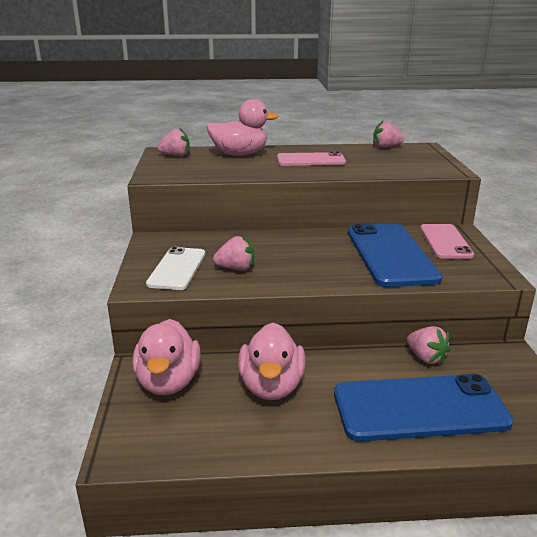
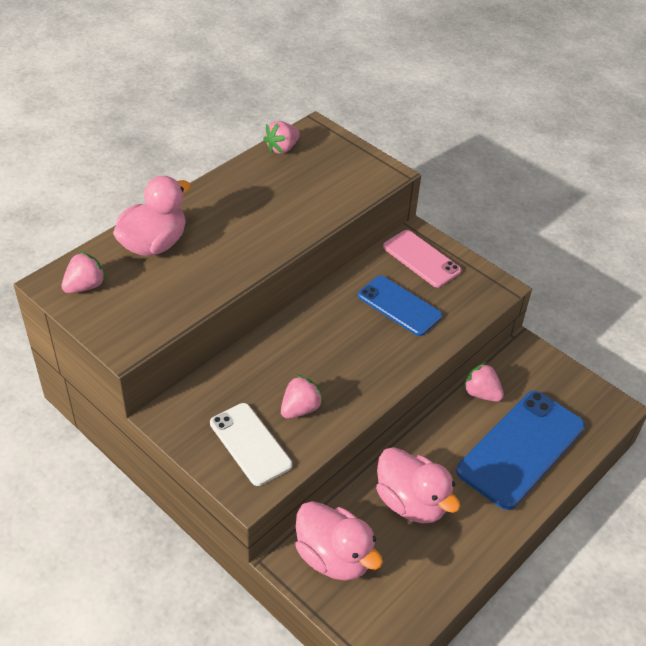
camera: 45 degrees left, 20 degrees up
(311, 160) = (242, 218): pink phone -> none
(390, 254) = (399, 306): blue phone -> blue phone, size x0.61
(426, 358) = (481, 393): pink strawberry -> pink strawberry turned 150 degrees counterclockwise

